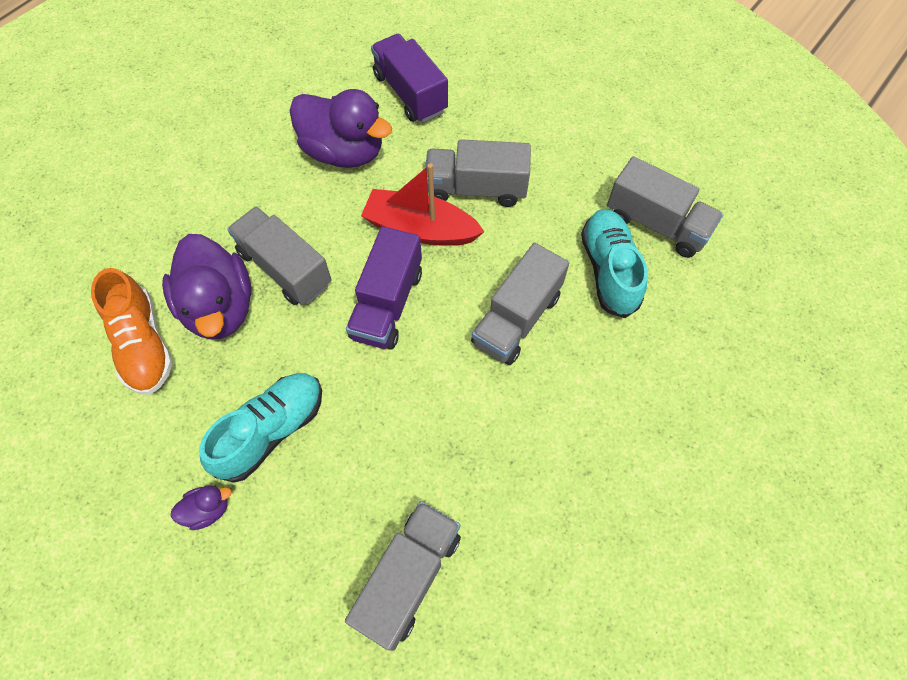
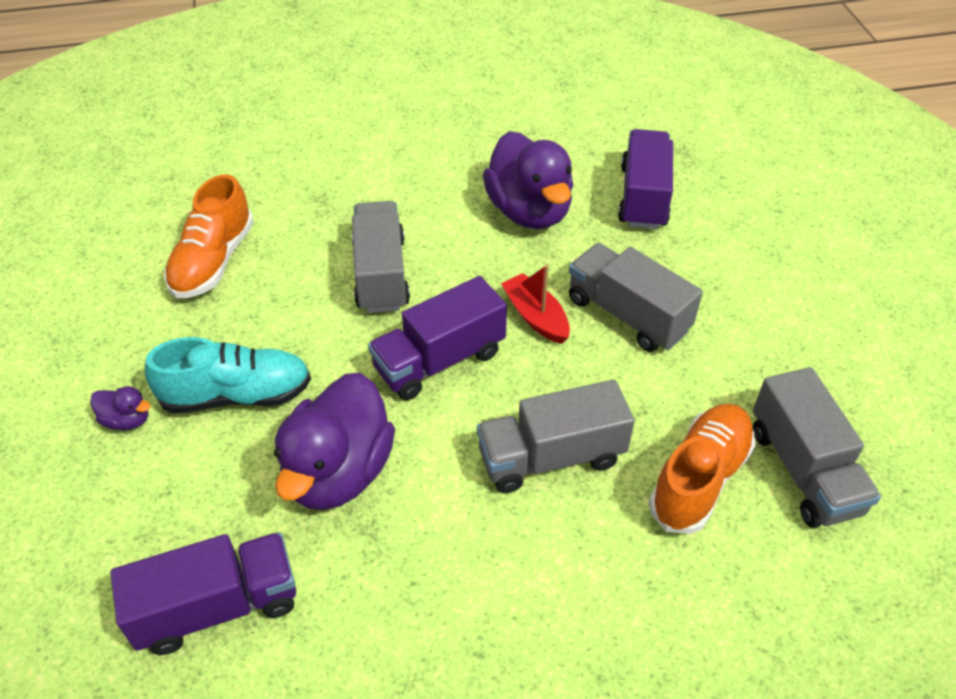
camera: 40 degrees right, 15 degrees down
(220, 307) = (297, 271): purple duck -> purple duck (338, 472)
(408, 577) = (217, 606): grey truck -> purple truck
(420, 229) = (535, 317): red boat -> red boat, size x0.65
(609, 270) = (699, 478): turquoise shoe -> orange shoe

